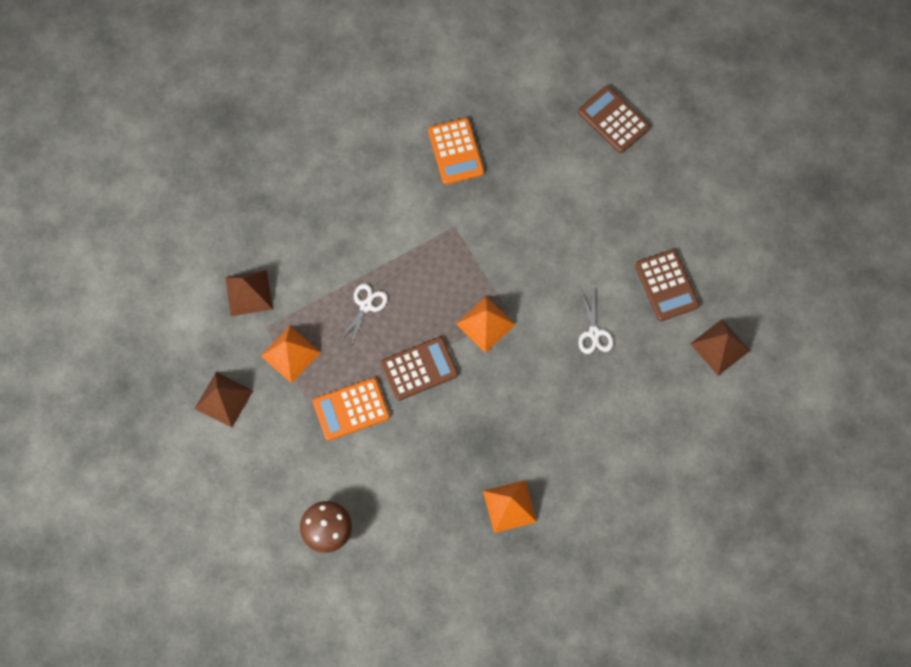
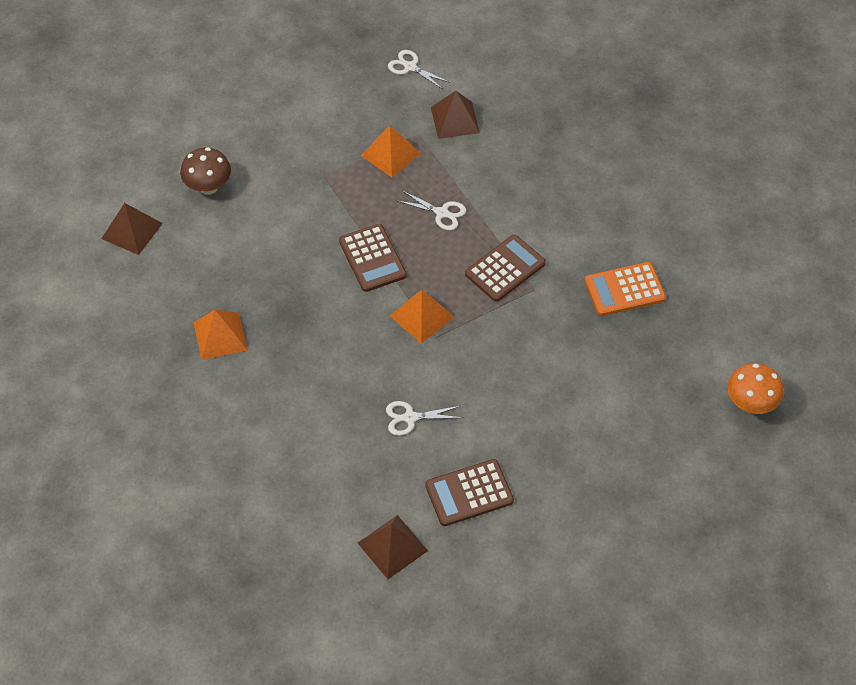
camera: 90 degrees right, 15 degrees down
(175, 336) = (410, 67): none -> white scissors
(223, 399) = (345, 105): brown pyramid -> brown pyramid (132, 231)
(351, 409) = (331, 203): orange calculator -> none
(572, 63) = (750, 404): none -> orange mushroom
(613, 120) = (680, 445): brown calculator -> brown calculator (505, 269)

